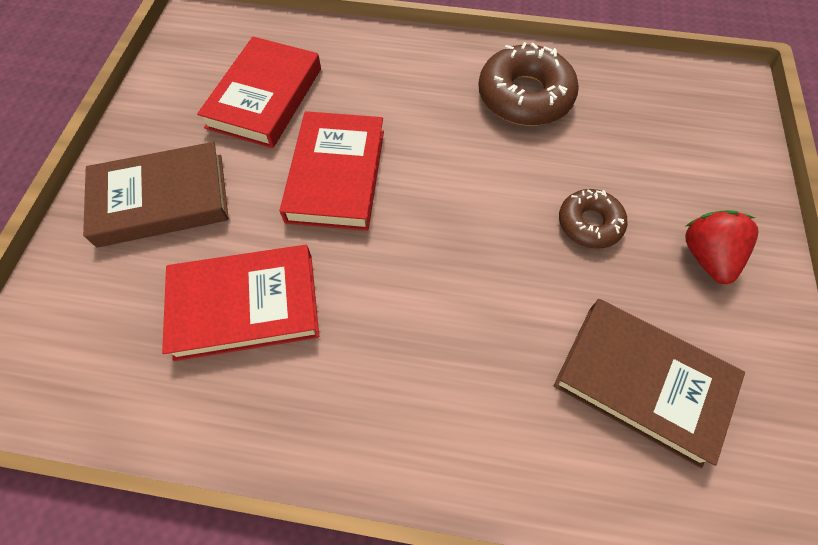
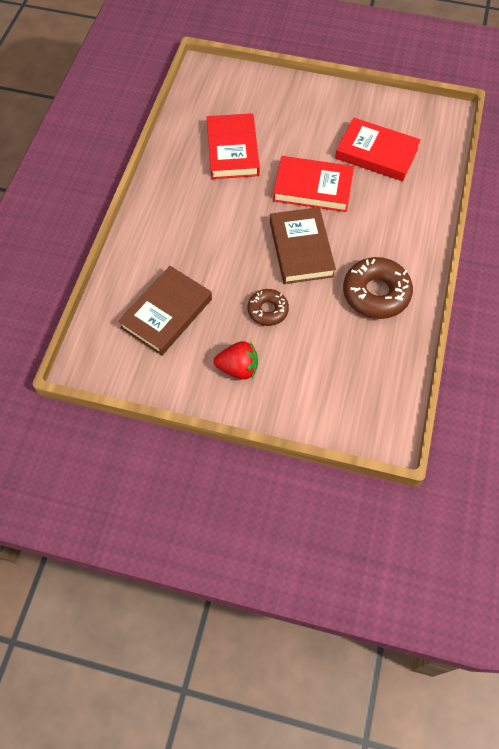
camera: 95 degrees right, 0 degrees up
(162, 200) = (301, 112): brown book -> brown book (301, 249)

